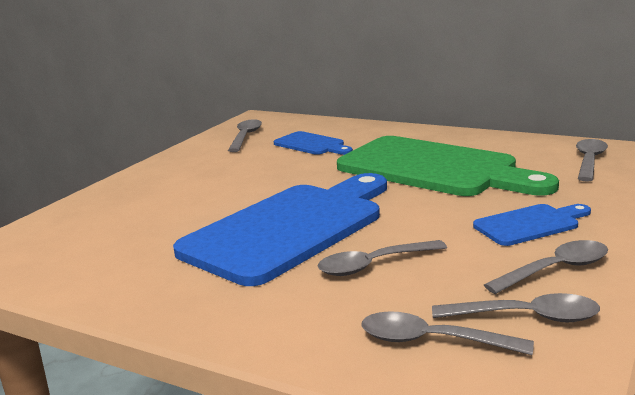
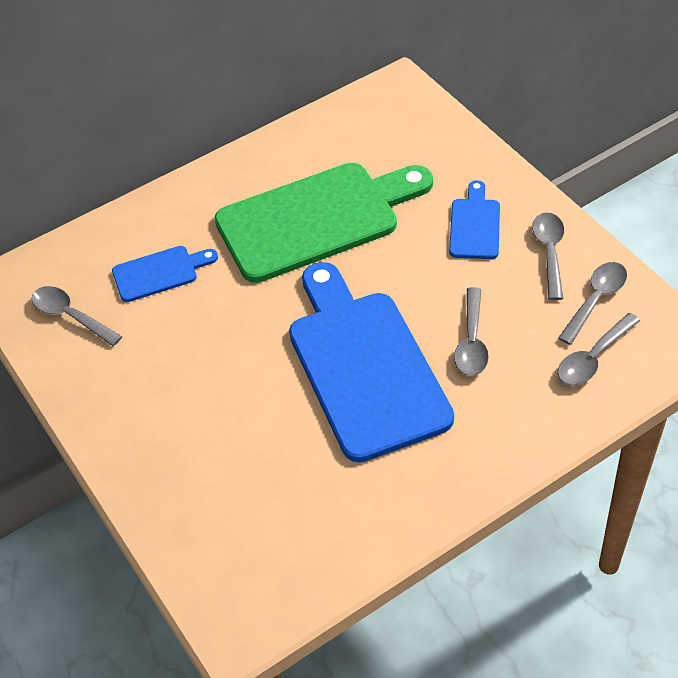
camera: 60 degrees left, 30 degrees up
(589, 161) = (390, 124): grey spoon -> none

